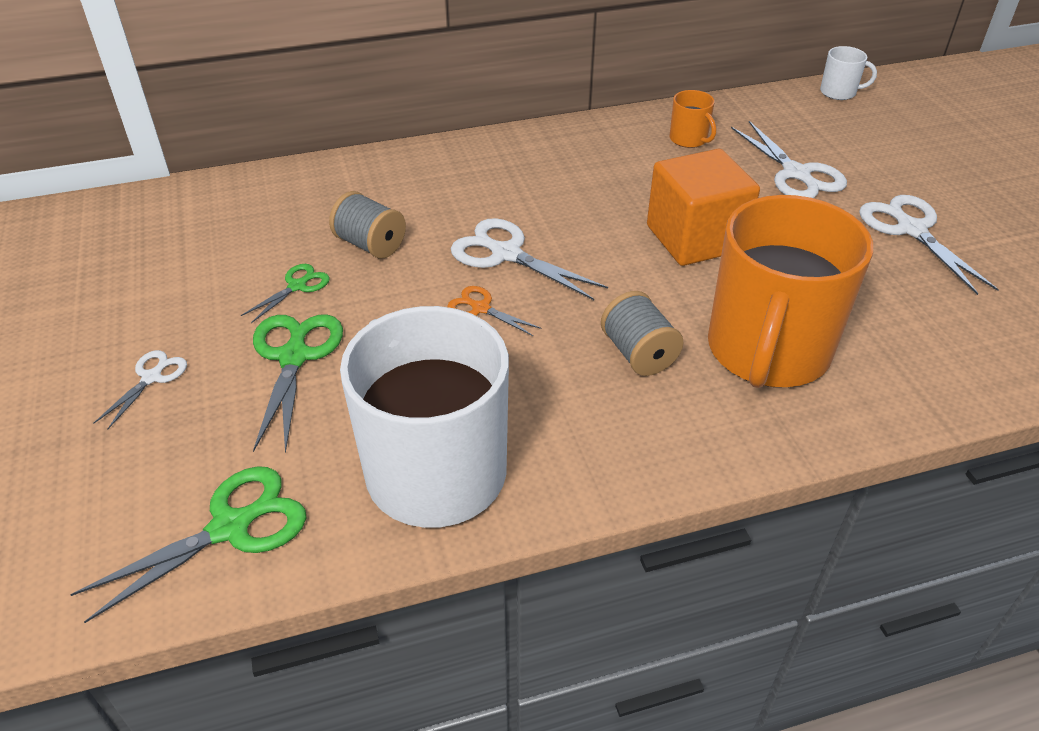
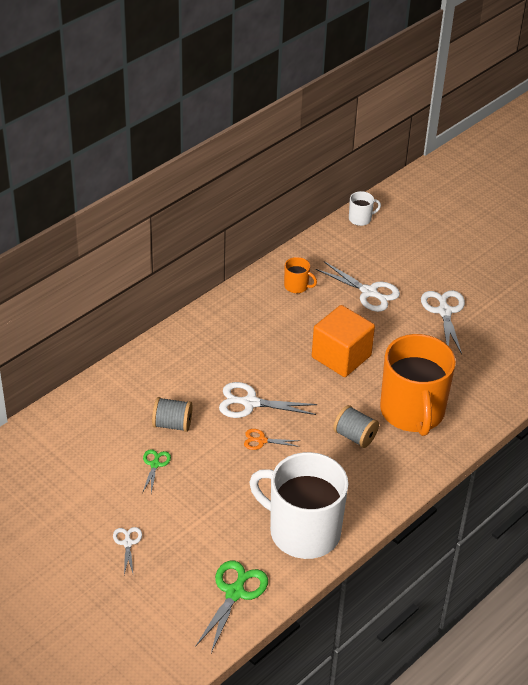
camera: 30 degrees left, 0 degrees up
(294, 357) = (190, 504): green scissors -> none
(911, 230) = (444, 311): white scissors -> white scissors turned 45 degrees clockwise

